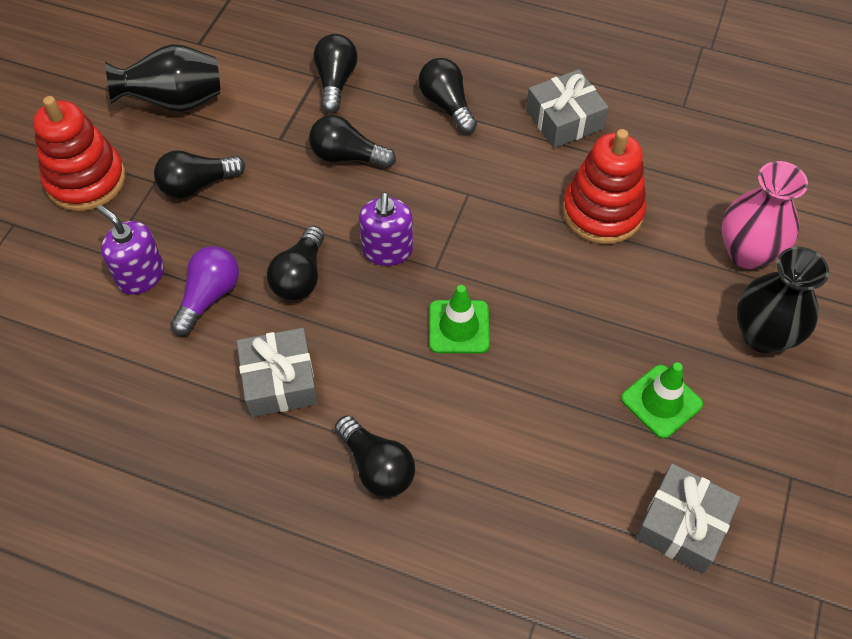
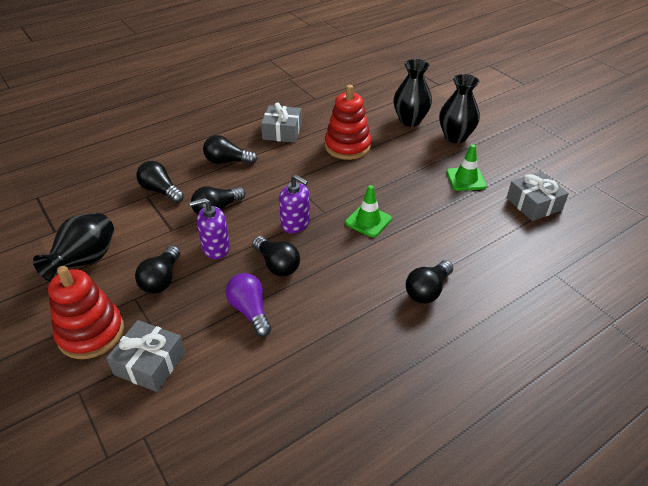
camera: 55 degrees left, 15 degrees down
(141, 276) = (200, 337): purple soap dispenser -> purple soap dispenser (216, 248)
(279, 381) = (339, 305): grey gift -> grey gift (150, 363)
(377, 466) = (427, 290): black light bulb -> black light bulb turned 135 degrees clockwise
(747, 252) = (410, 120): pink vase -> black vase

